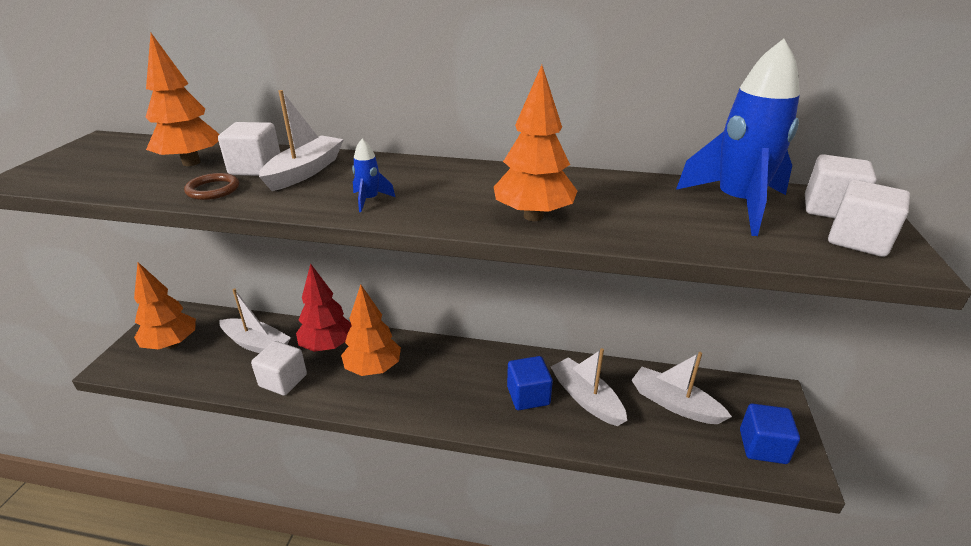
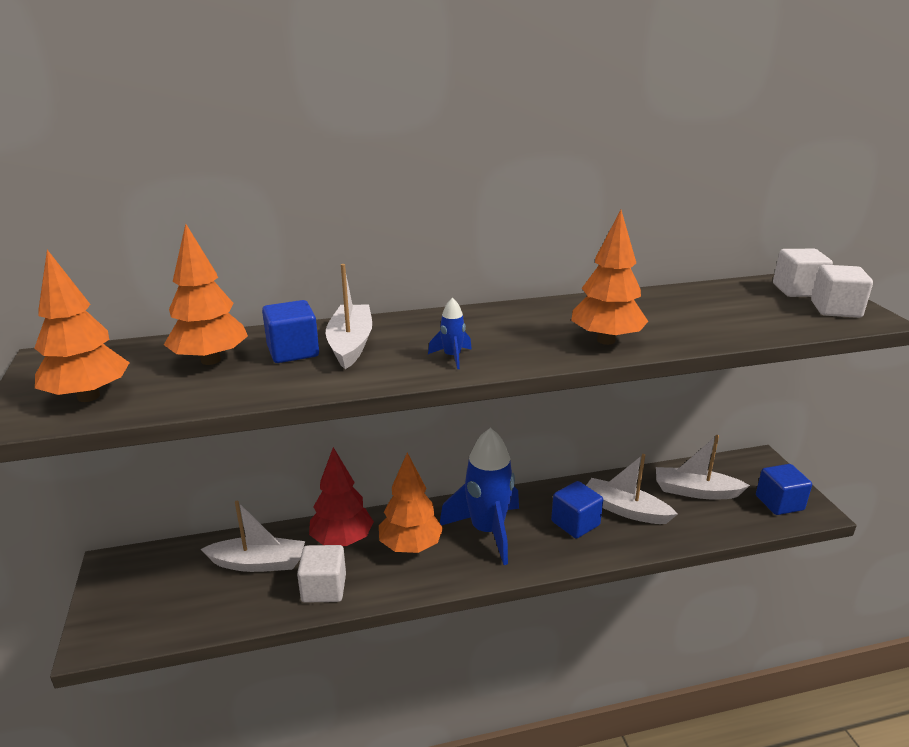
camera: 25 degrees left, 5 degrees down
(172, 344) = (150, 595): orange tree -> orange tree (89, 396)
(213, 189) = (281, 381): brown ring -> none
(255, 168) = (293, 351): white cube -> blue cube
(737, 204) = (737, 299): blue rocket -> blue rocket (487, 531)

